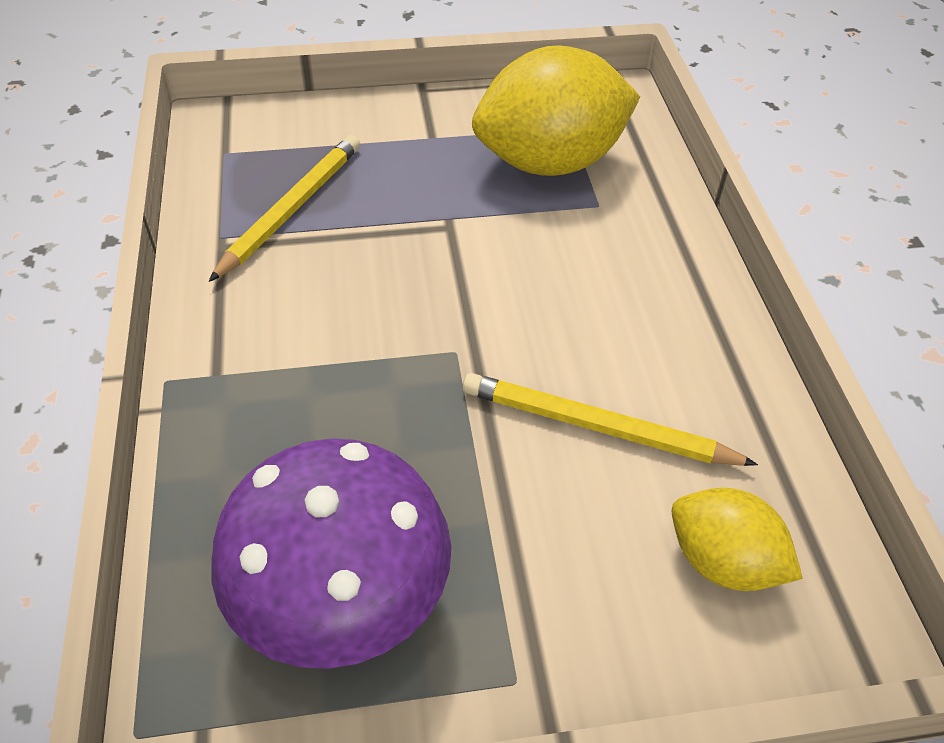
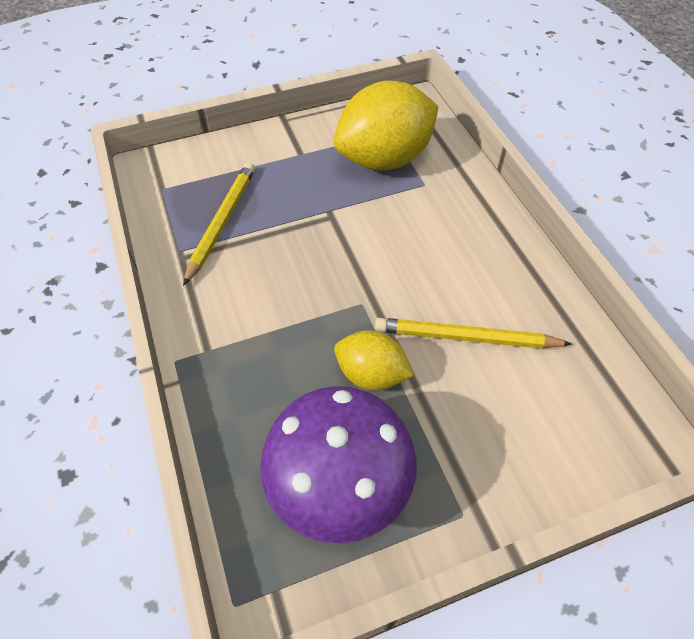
camera: 10 degrees left, 5 degrees up
(722, 562) = (565, 411): yellow lemon -> yellow lemon (371, 374)

